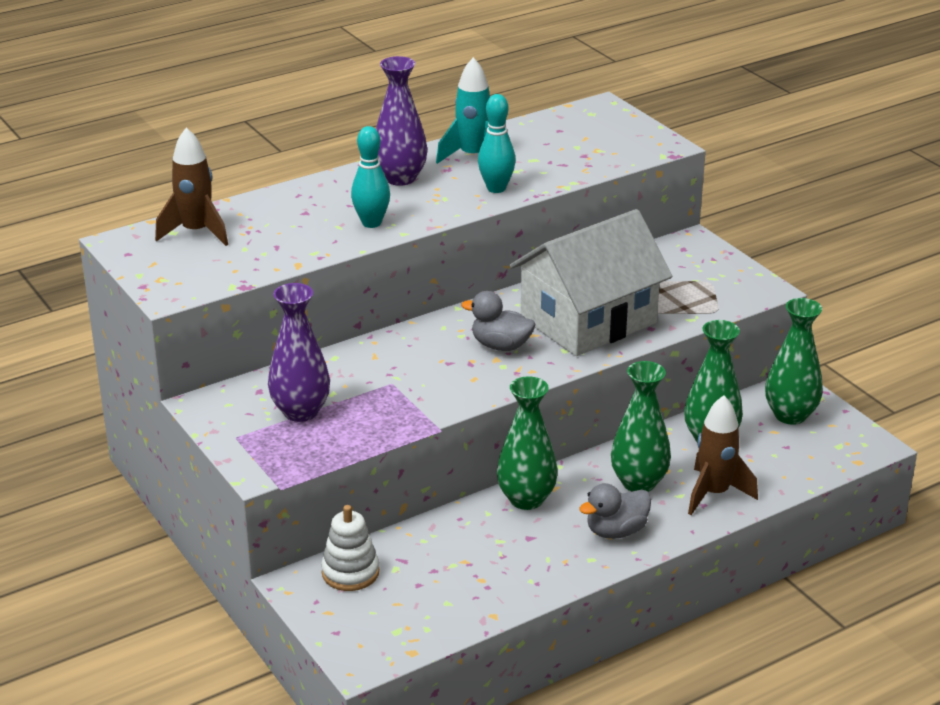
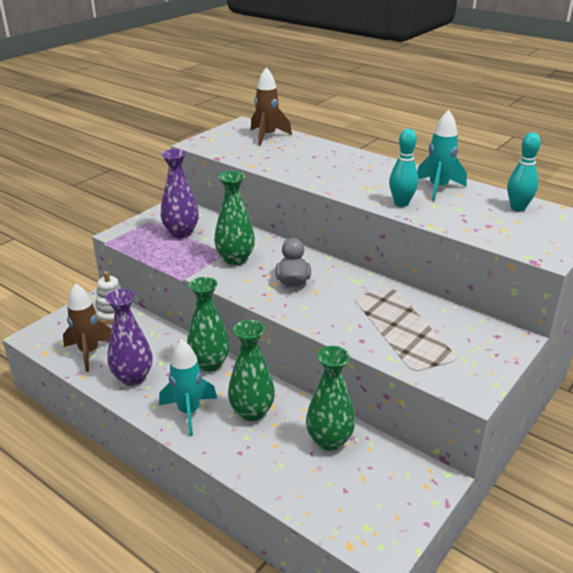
camera: 70 degrees right, 0 degrees up
(371, 223) = (317, 175): turquoise bowling pin -> turquoise bowling pin (518, 208)
(400, 178) = (383, 172): purple vase -> purple vase (133, 377)
(588, 320) = (351, 310): white house -> none
(616, 531) = (189, 412): grey duck -> turquoise rocket
(714, 494) = (256, 456): brown rocket -> brown rocket (89, 352)
(790, 415) = (393, 485): green vase -> green vase (235, 259)

